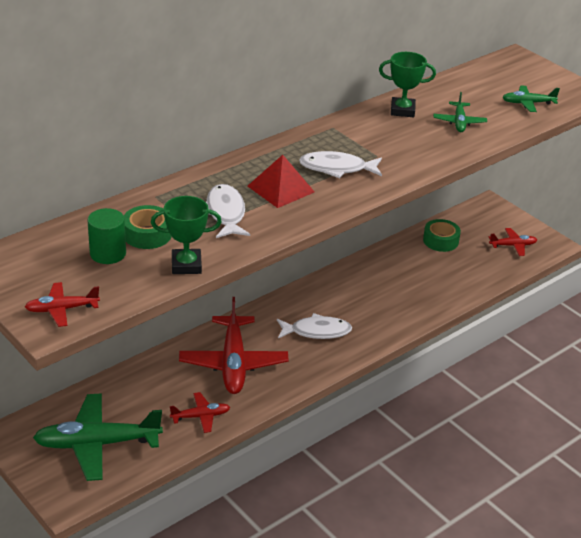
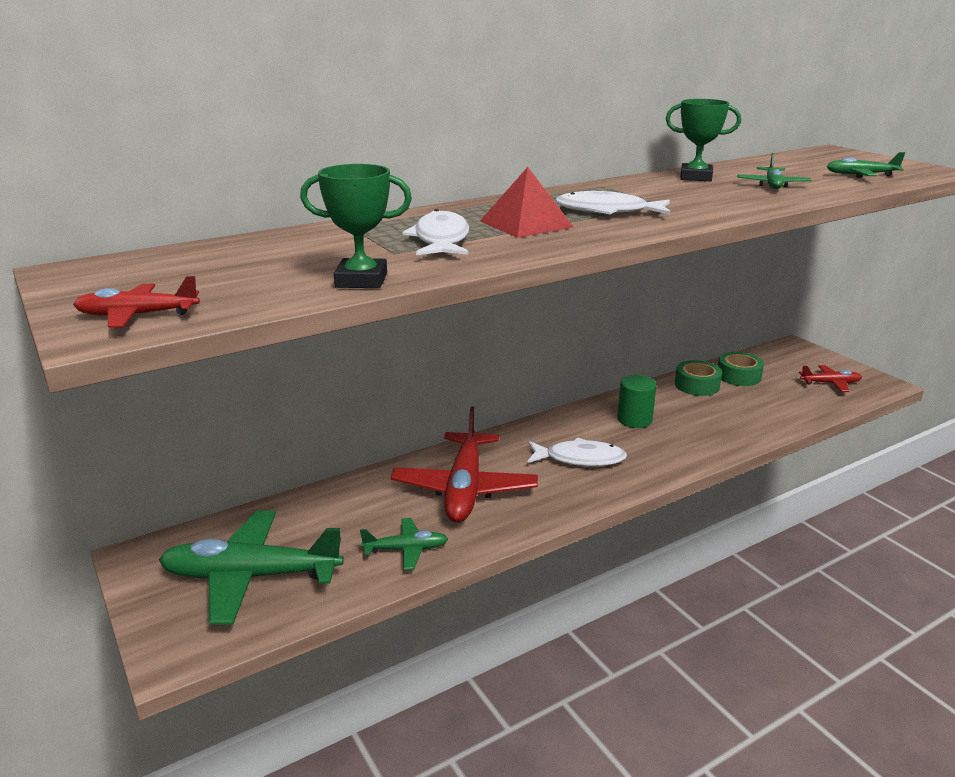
camera: 10 degrees right, 10 degrees down
(108, 253) = (251, 267): green cylinder -> green cylinder (634, 419)
(147, 234) = (320, 253): green tape -> green tape (697, 385)
(201, 416) = (406, 549): red plane -> green plane

